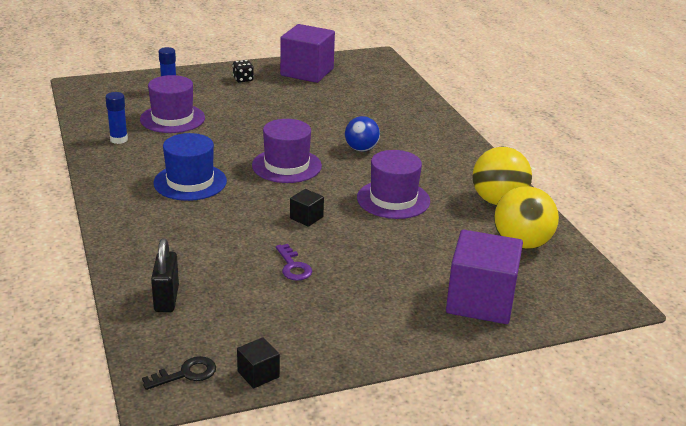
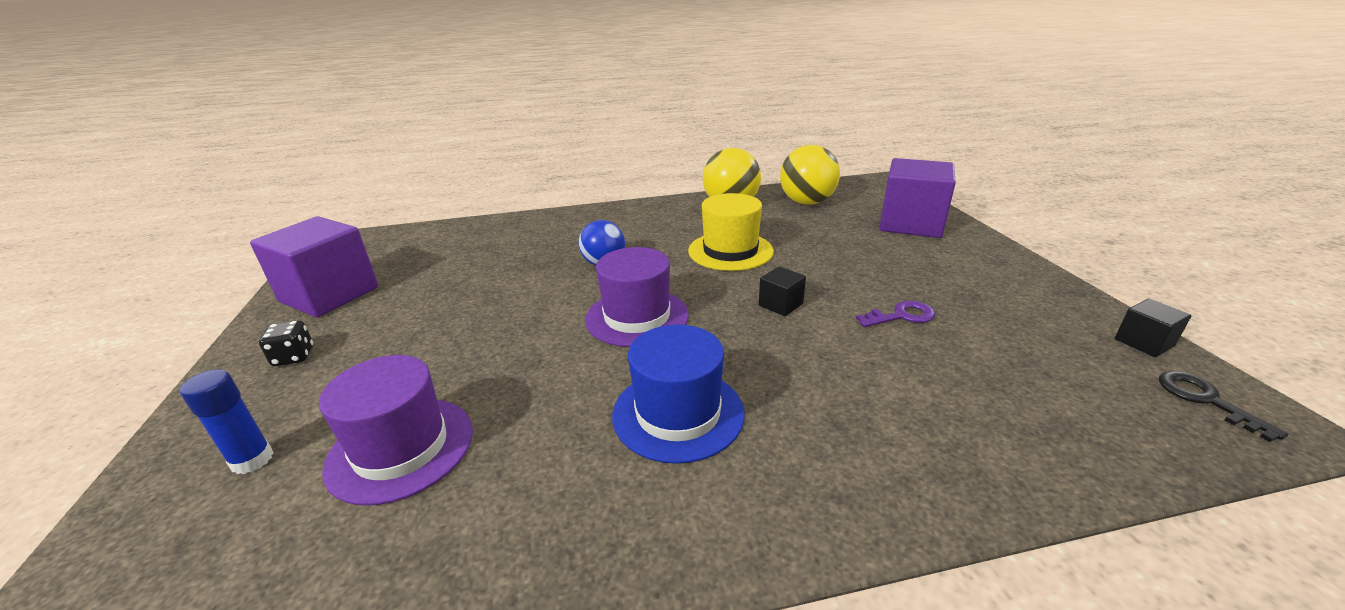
camera: 80 degrees left, 0 degrees up
(119, 140) = (458, 541): blue glue stick -> none
(166, 299) = (1049, 427): black padlock -> none
(393, 199) = (730, 251): purple hat -> yellow hat

